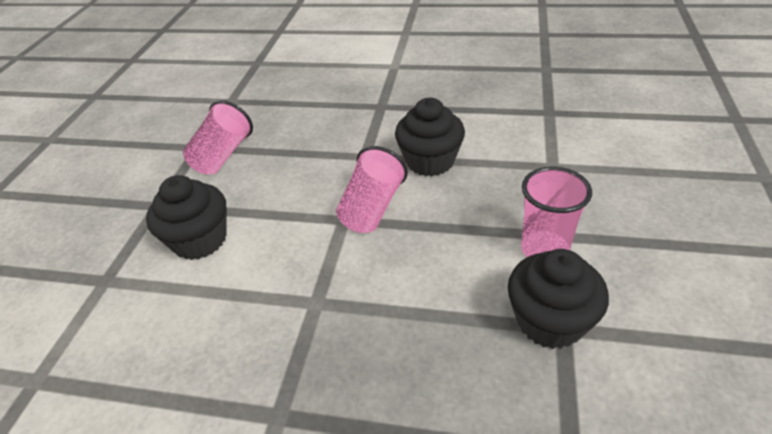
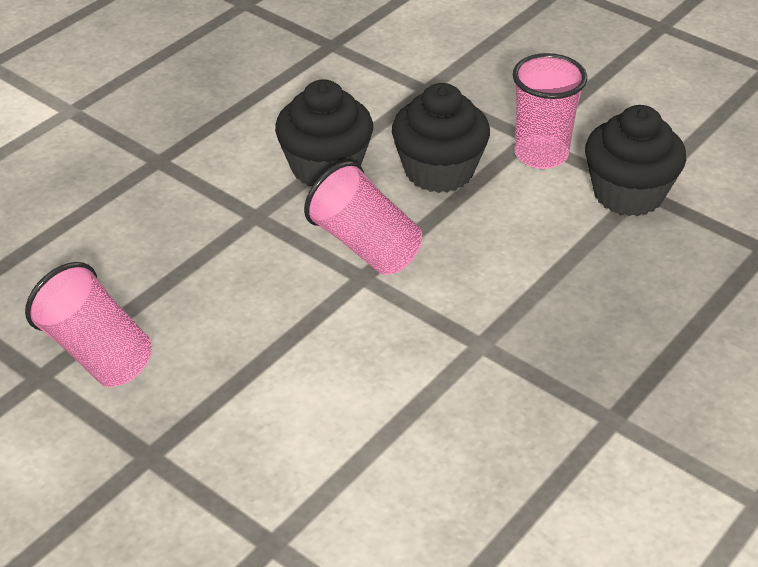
camera: 65 degrees left, 0 degrees up
(200, 240) = (277, 422): black cupcake -> black cupcake (439, 171)

